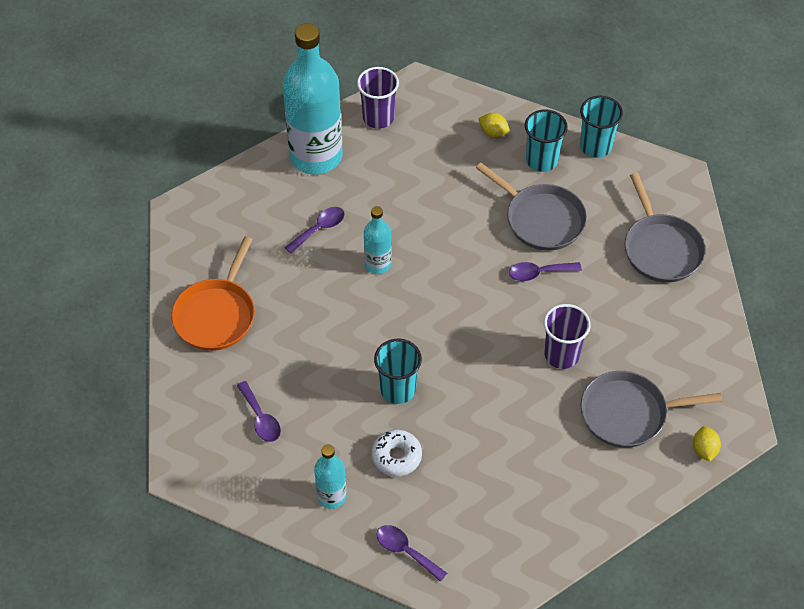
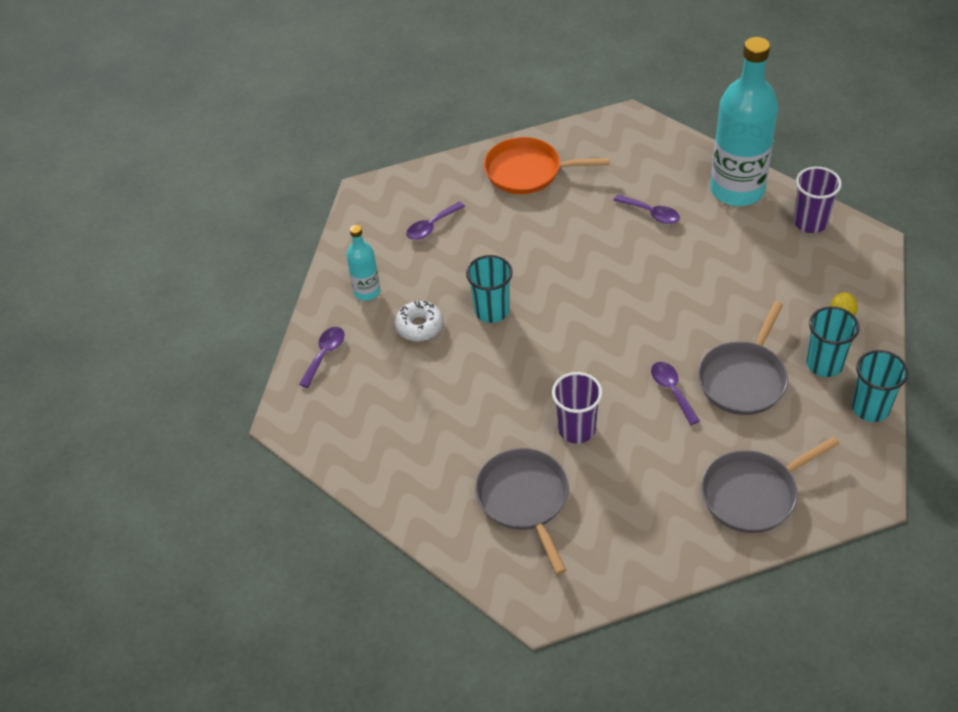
camera: 80 degrees right, 5 degrees down
(378, 264) = (628, 264): turquoise bottle -> none
(704, 450) = (501, 576): yellow lemon -> none

